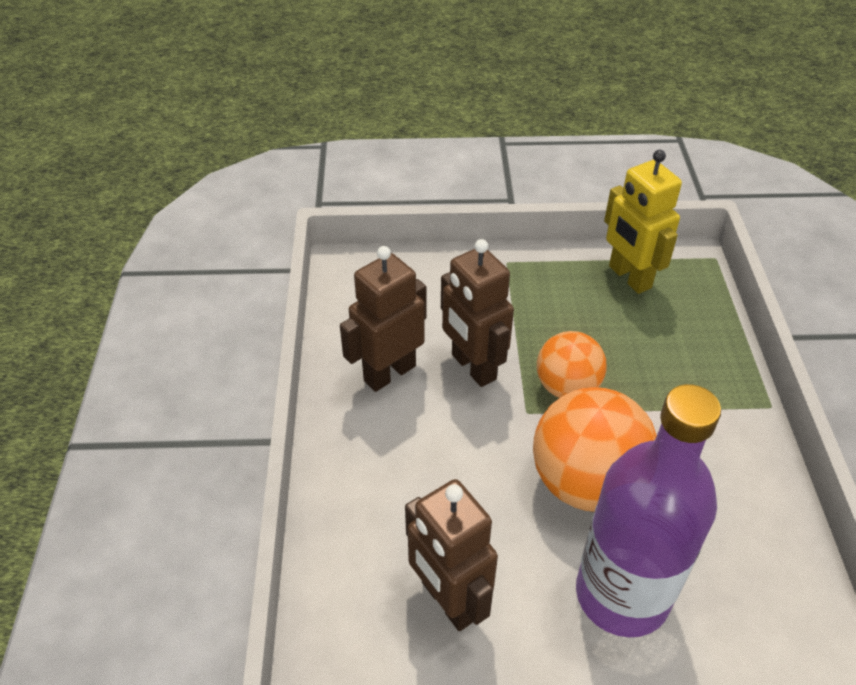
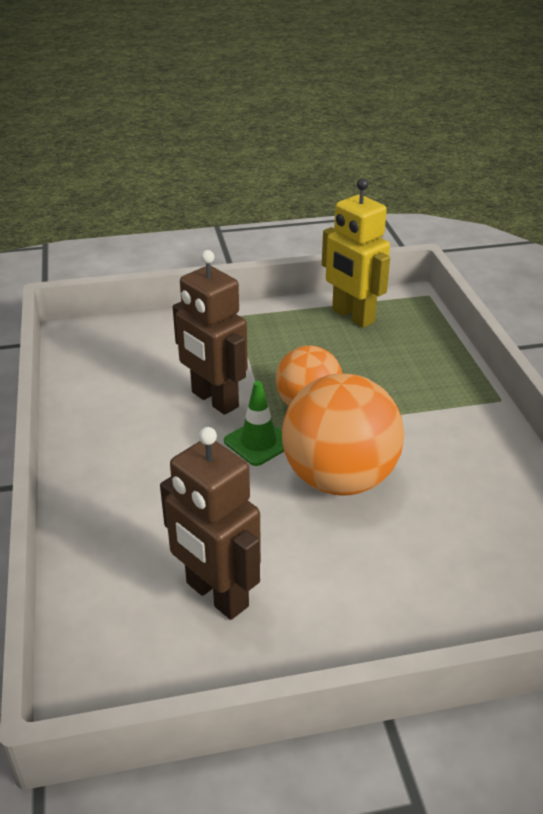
camera: 10 degrees left, 10 degrees down
(389, 373) = (131, 413): brown robot -> none
(511, 426) = (258, 442): none -> green traffic cone
(622, 594) = (389, 566): purple bottle -> none

